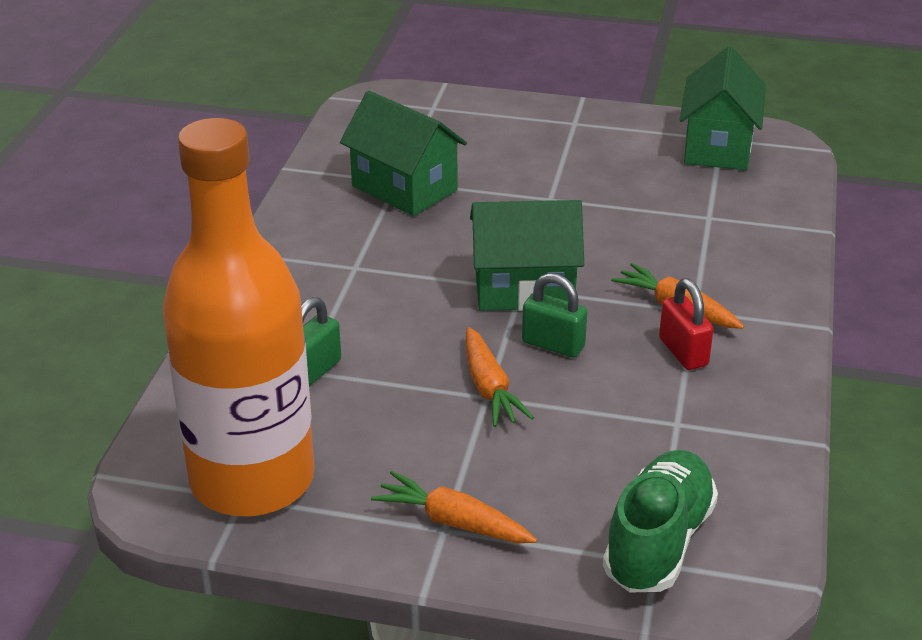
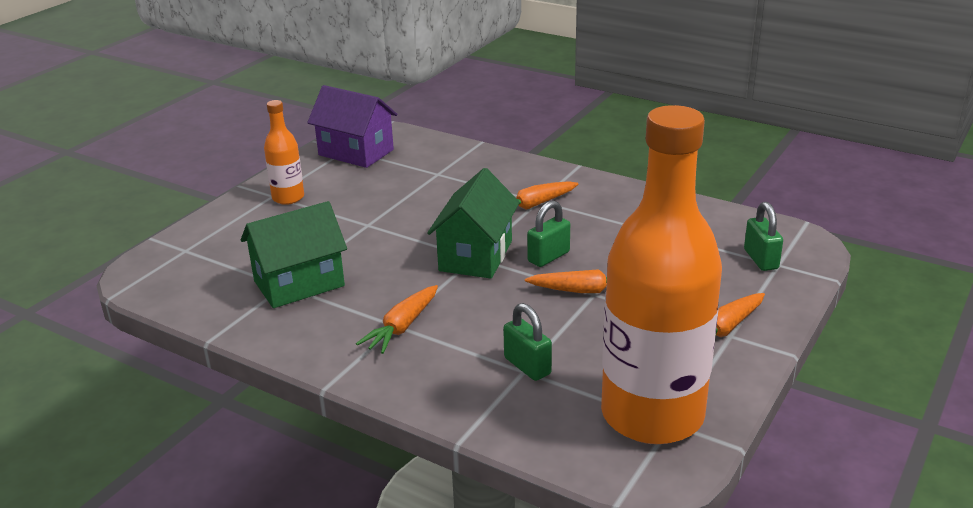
camera: 70 degrees left, 5 degrees down
(352, 271) = (401, 327): none -> orange carrot
(575, 133) = (288, 198): none -> orange bottle
(658, 542) = (760, 259): green shoe -> green padlock
(683, 352) = (581, 213): red padlock -> none
(718, 146) = (356, 152): green house -> purple house

